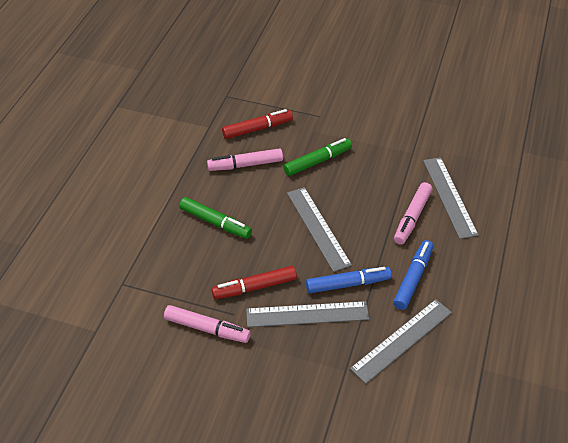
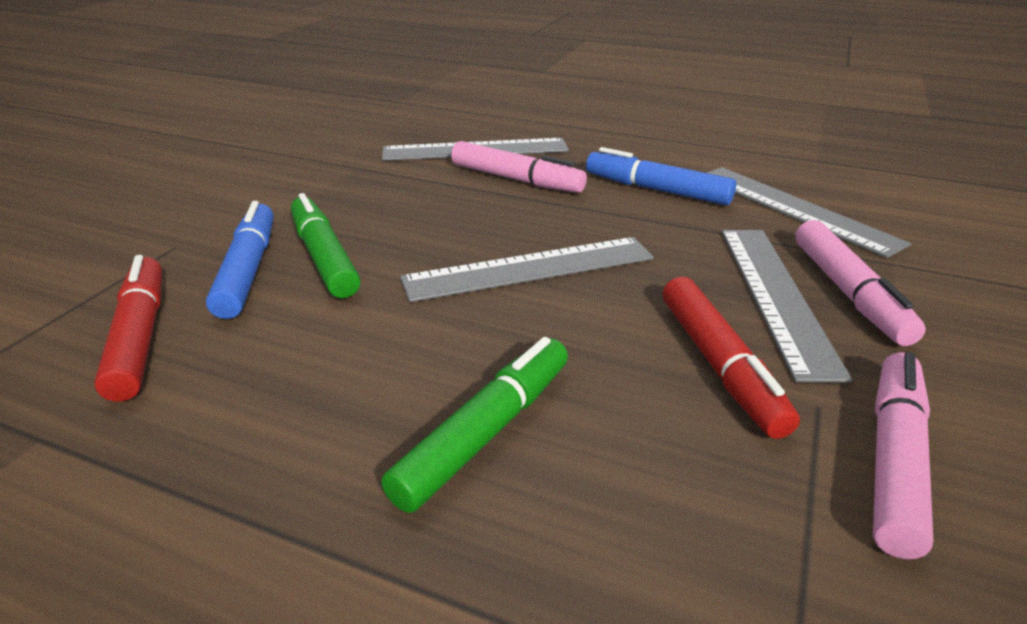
camera: 85 degrees left, 15 degrees down
(245, 165) = (271, 364): pink marker -> pink marker (848, 293)
(348, 284) = (682, 246): blue marker -> blue marker (248, 270)

